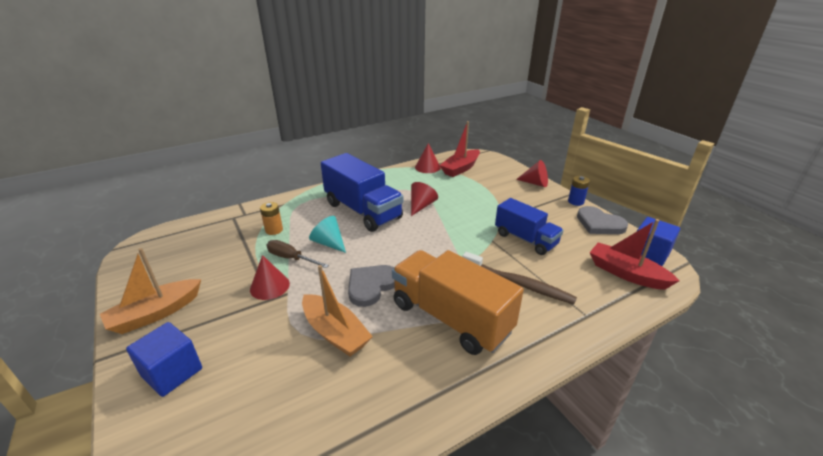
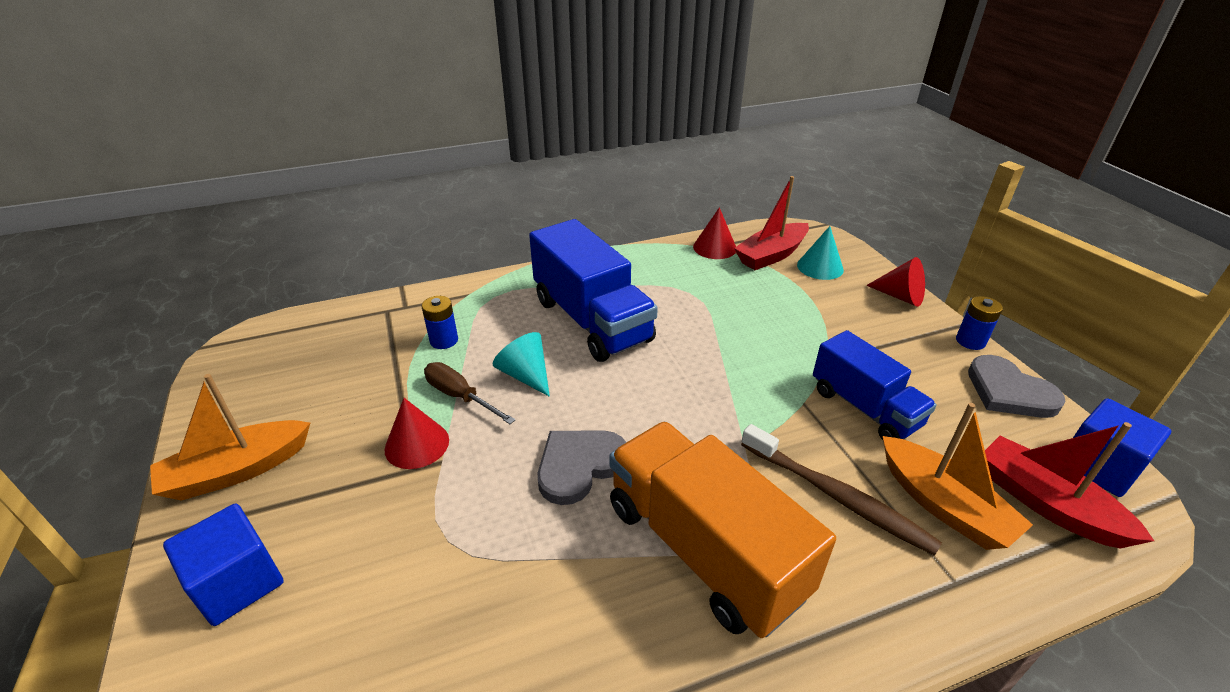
camera: 10 degrees right, 5 degrees up
(274, 230) = (444, 340): orange battery -> blue battery
(335, 332) = (503, 548): orange boat -> orange boat (943, 505)
(421, 206) = (691, 321): red cone -> none
(489, 172) = (820, 267): none -> turquoise cone

